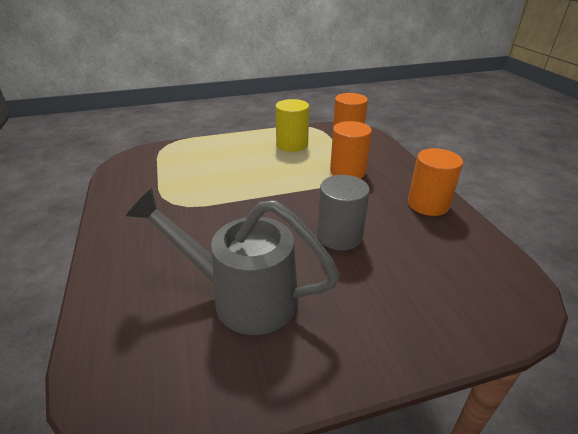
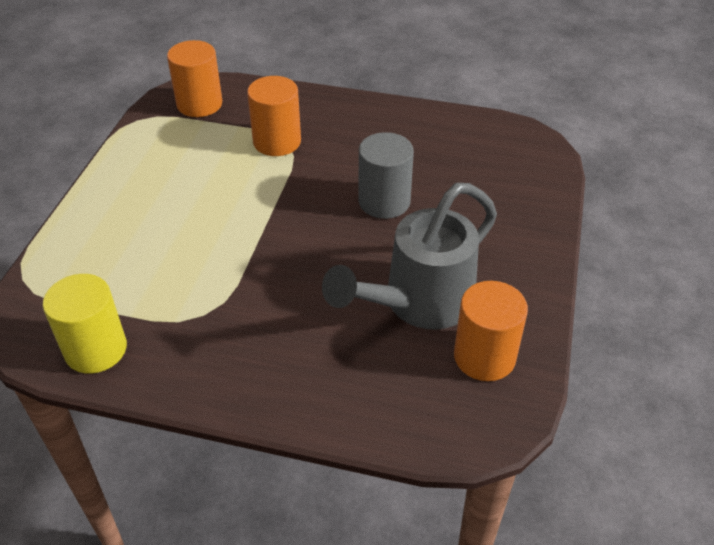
camera: 60 degrees left, 10 degrees up
(292, 144) = (166, 157): yellow cylinder -> yellow cylinder (96, 349)
(428, 204) = (385, 120): orange cylinder -> orange cylinder (484, 356)

